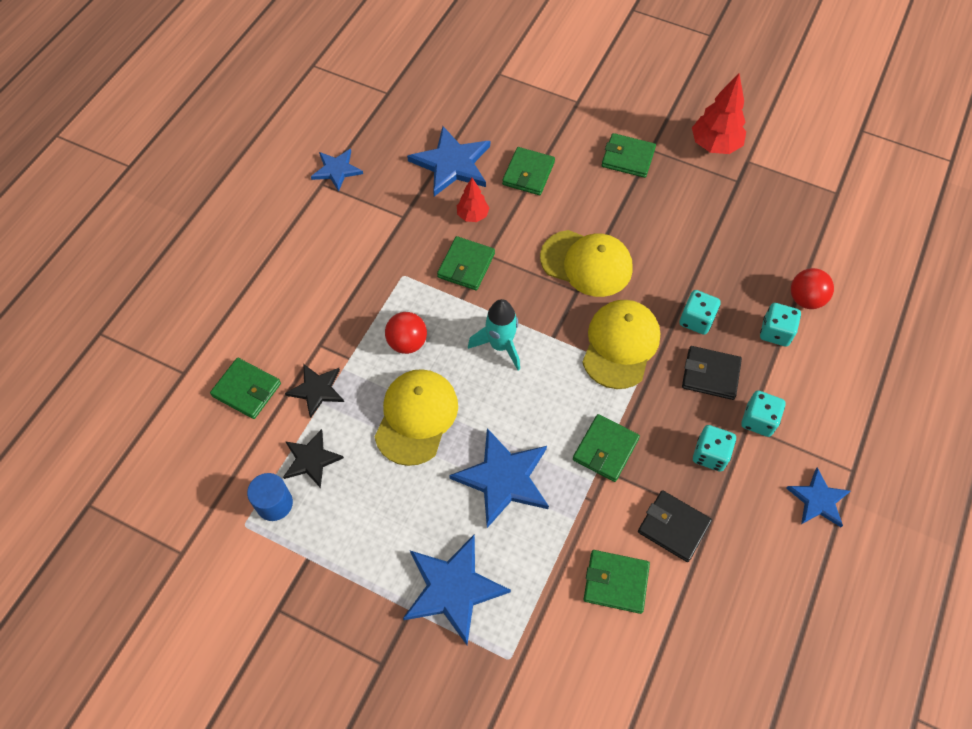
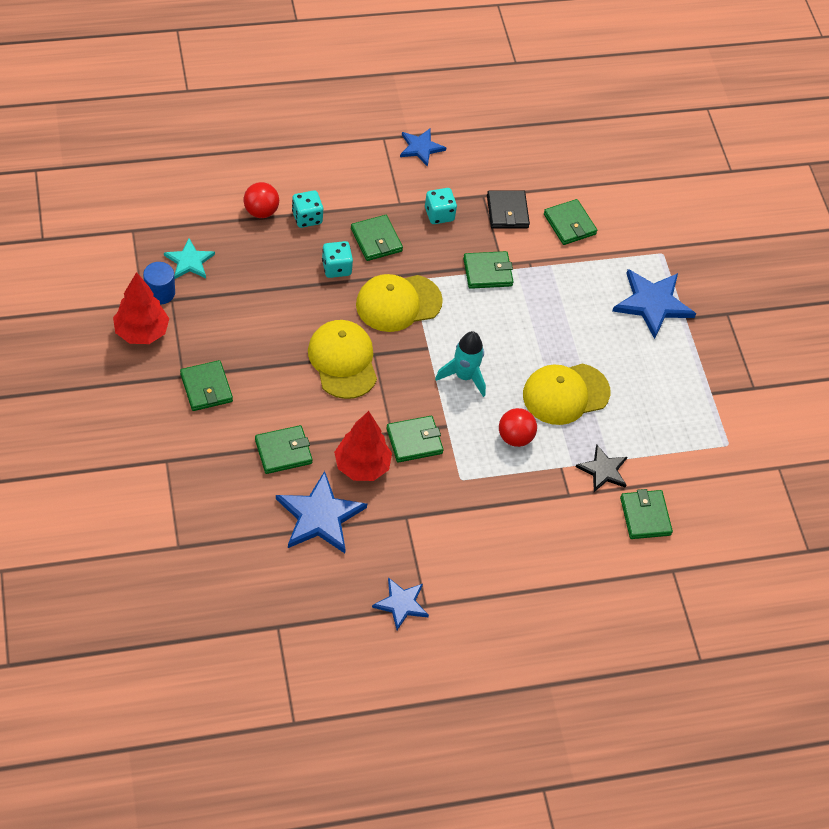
camera: 135 degrees left, 5 degrees down
(274, 503) = (699, 437): blue cylinder -> blue cylinder (160, 292)
(311, 459) = (652, 437): black star -> none
(472, 215) = (362, 466): red tree -> red tree, size x1.71
(503, 479) = (560, 317): blue star -> none
(710, 374) = (376, 240): black wallet -> green wallet
(758, 420) = (389, 199): turquoise dice -> none
(774, 214) = (189, 261): none -> turquoise star

